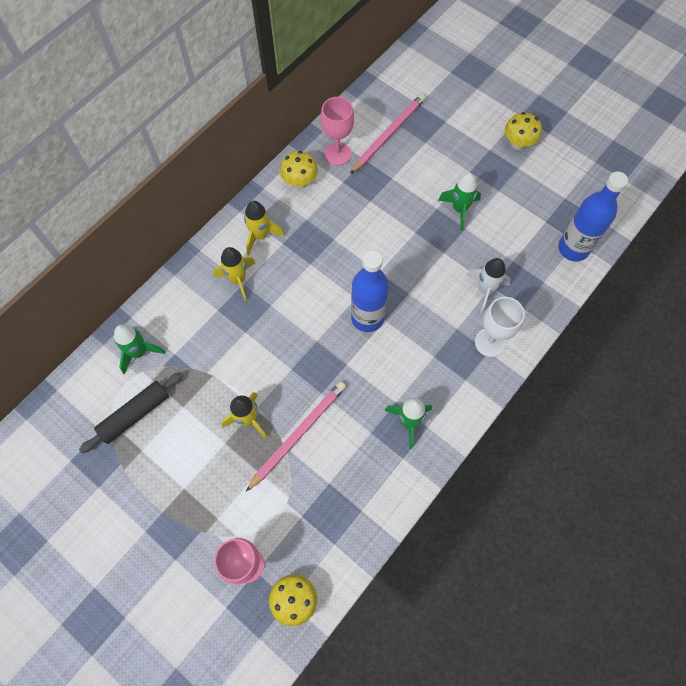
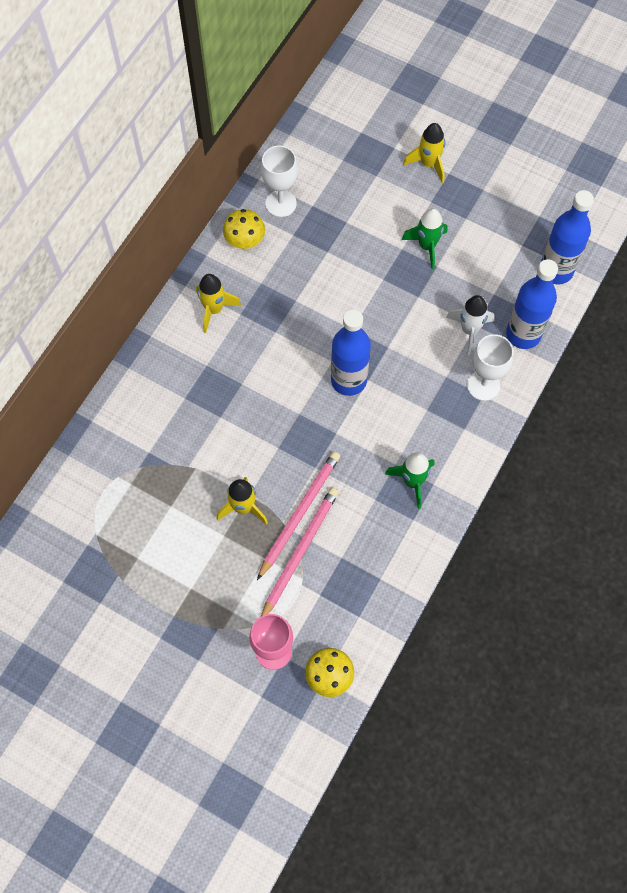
camera: 10 degrees left, 0 degrees up
(135, 414) = (121, 522): black rolling pin -> none
(139, 352) = (109, 457): green rocket -> none
(238, 279) = (200, 361): yellow rocket -> yellow rocket (428, 164)
(337, 154) = (281, 203): pink goblet -> white goblet
(388, 134) = (333, 172): pink pencil -> pink pencil (300, 552)
(518, 144) = (478, 162): yellow mushroom -> none
(534, 301) = (523, 334): none -> blue bottle

